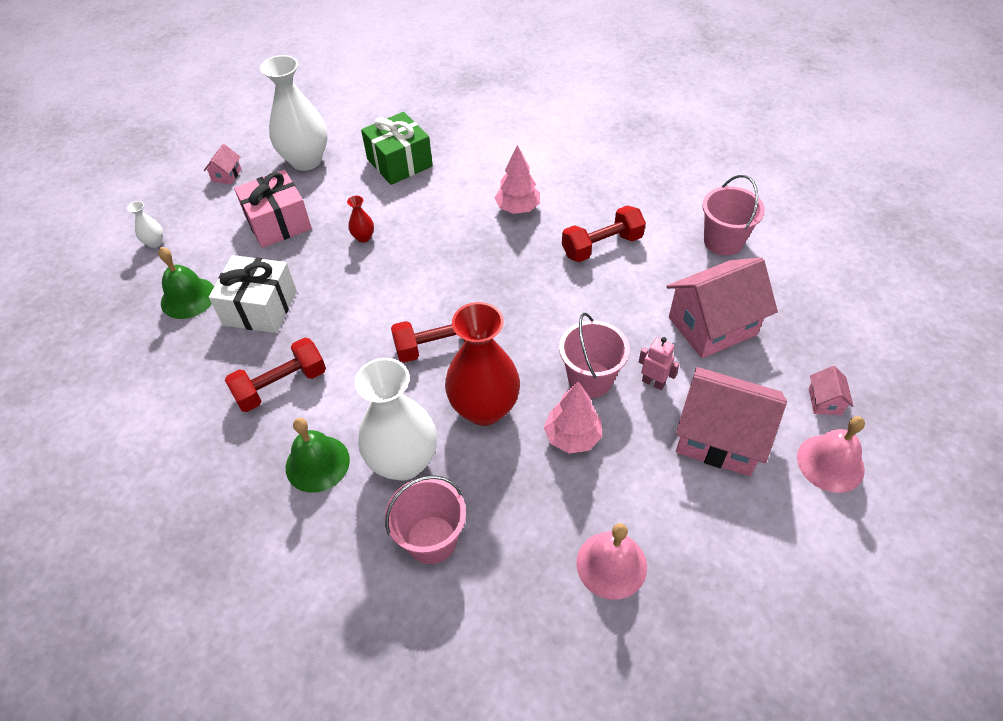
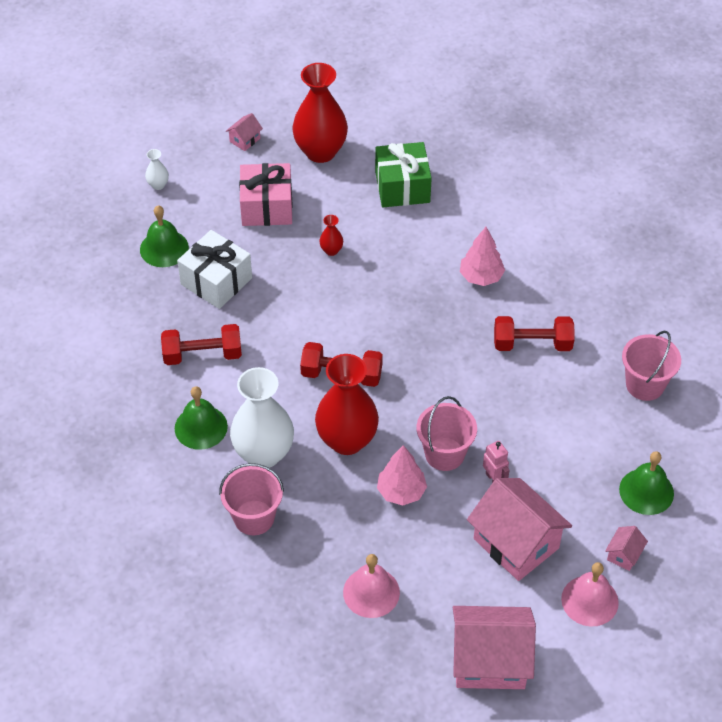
camera: 25 degrees right, 0 degrees up
(306, 160) = (320, 151): white vase -> red vase
(712, 326) = (577, 454): pink house -> pink house (489, 661)
(797, 332) = (646, 491): none -> green bell

